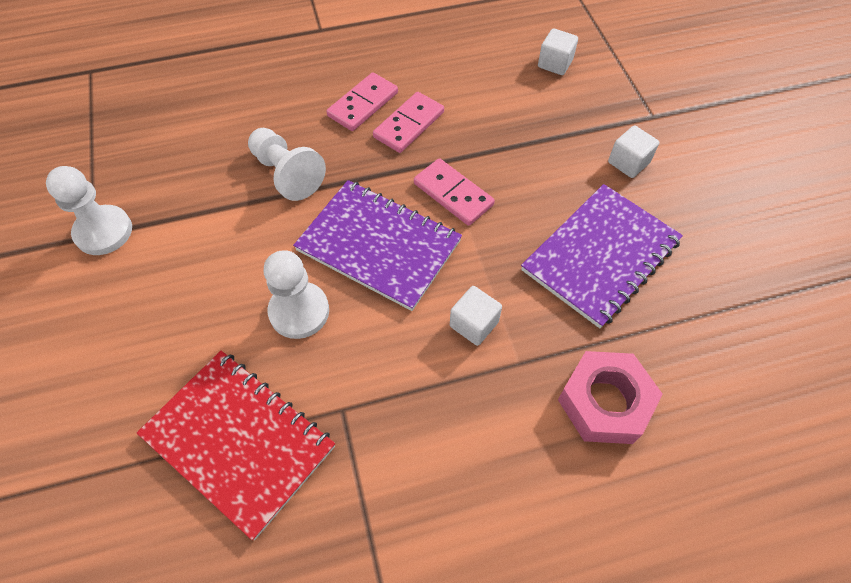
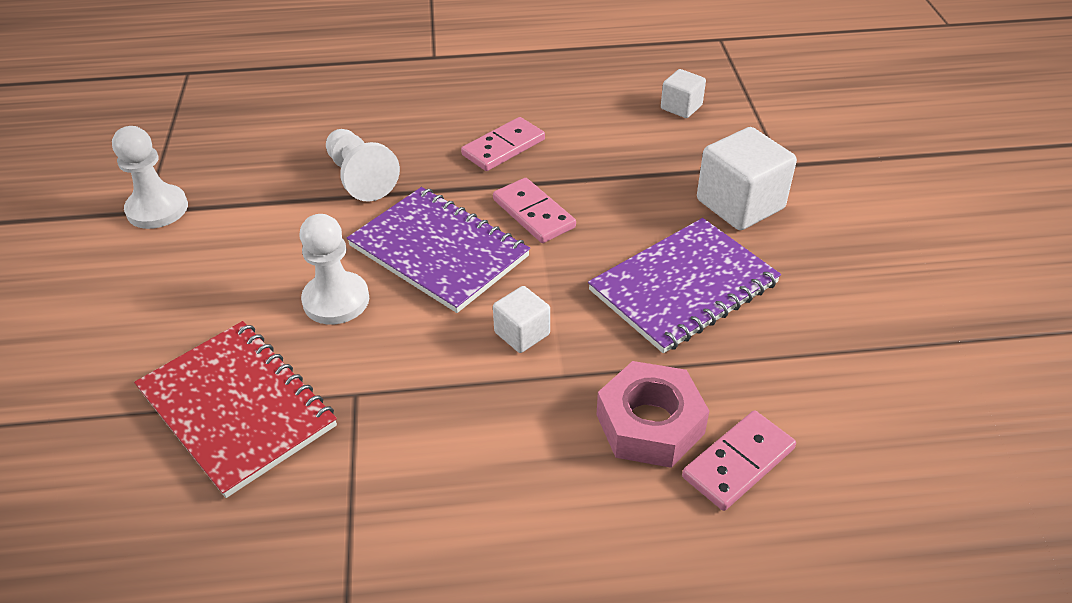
camera: 10 degrees right, 15 degrees down
(363, 104) = (459, 125): pink domino -> pink domino (738, 463)
(628, 162) = (740, 204): white cube -> white cube, size x1.81

